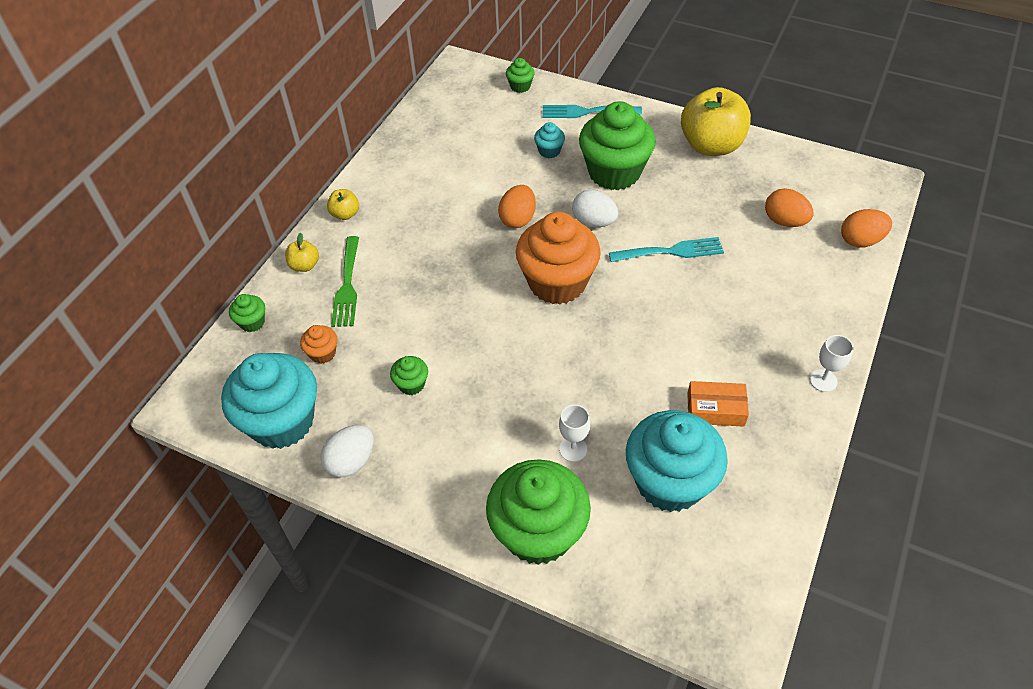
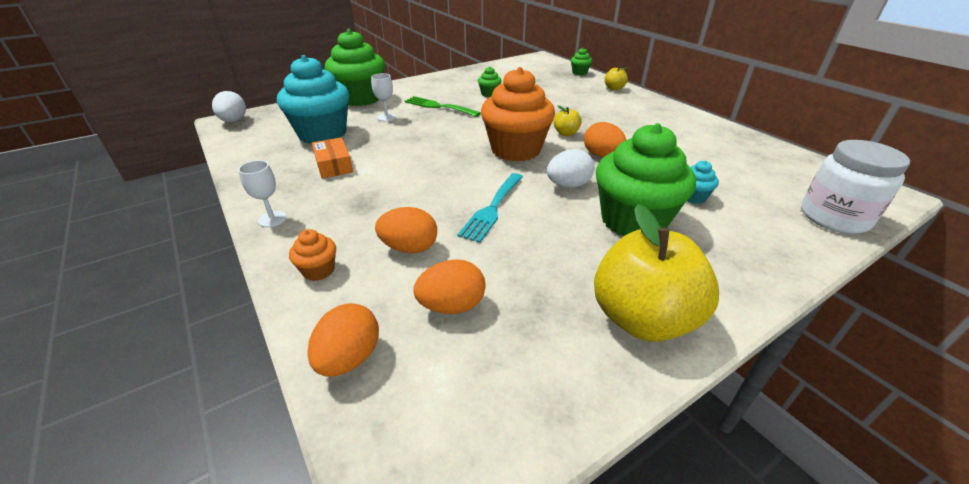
camera: 120 degrees right, 15 degrees down
(282, 421) = (505, 69): turquoise cupcake -> none
(323, 353) = (538, 81): orange cupcake -> orange cupcake (318, 270)
(345, 214) = (656, 105): yellow apple -> yellow apple (566, 133)
(347, 285) = (585, 94): green fork -> green fork (438, 106)
(351, 461) = (462, 76): white egg -> white egg (234, 121)
(520, 86) = (834, 217): green cupcake -> white jar
(586, 112) = (764, 244): turquoise fork -> none
(715, 409) = (334, 165): orange box -> orange box turned 60 degrees counterclockwise
(761, 271) = (409, 248): none -> orange egg

